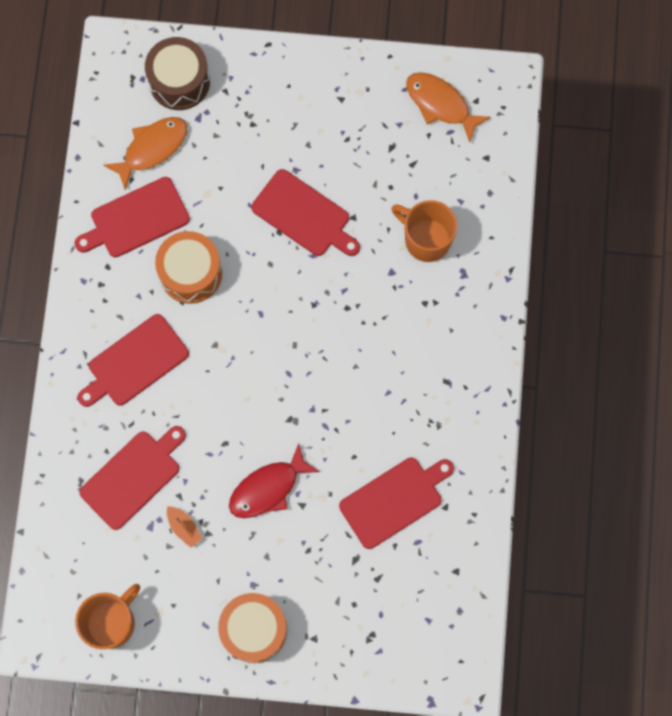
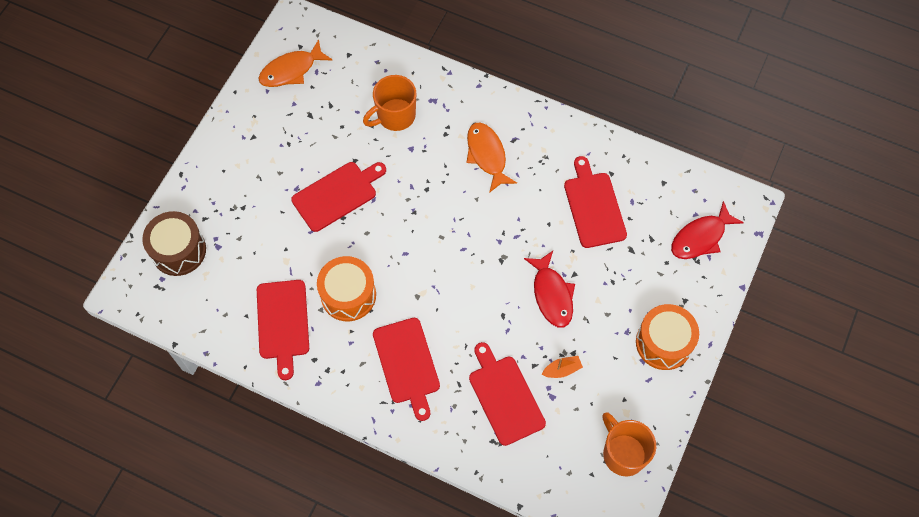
camera: 70 degrees left, 10 degrees down
(152, 149) = (227, 291): orange fish -> orange fish (487, 155)
(400, 635) = (701, 237): none -> red fish

